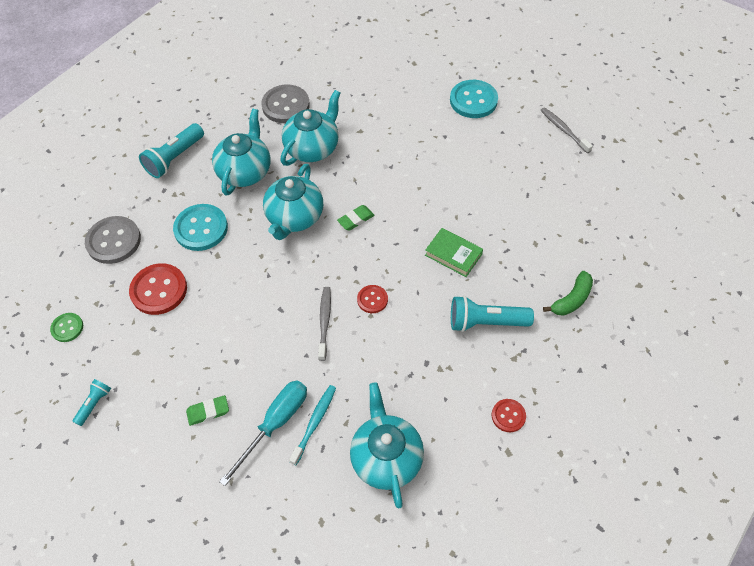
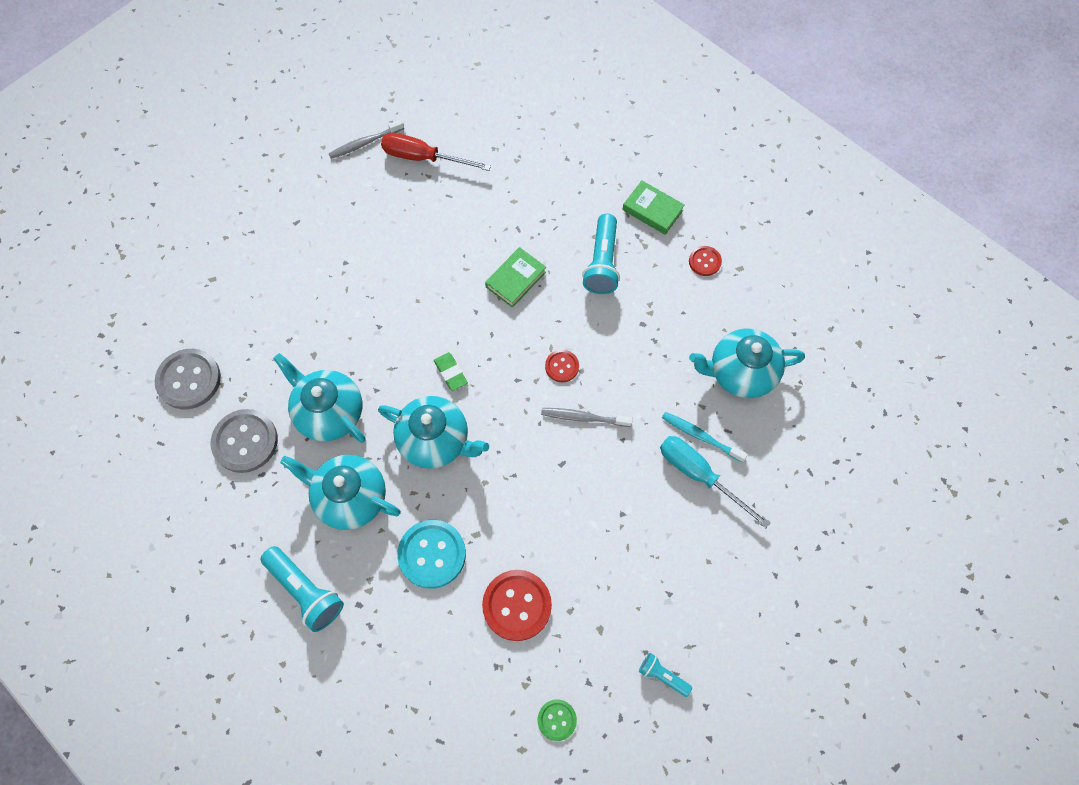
camera: 85 degrees left, 10 degrees up
(114, 241) = (432, 669): grey button -> grey button (189, 380)
(208, 411) = (680, 545): green eraser -> none
(473, 100) = (296, 223): turquoise button -> none
(557, 362) = (652, 210): none -> green book
(561, 171) = (423, 158): none -> red screwdriver
(571, 299) = (585, 183): green banana -> none

